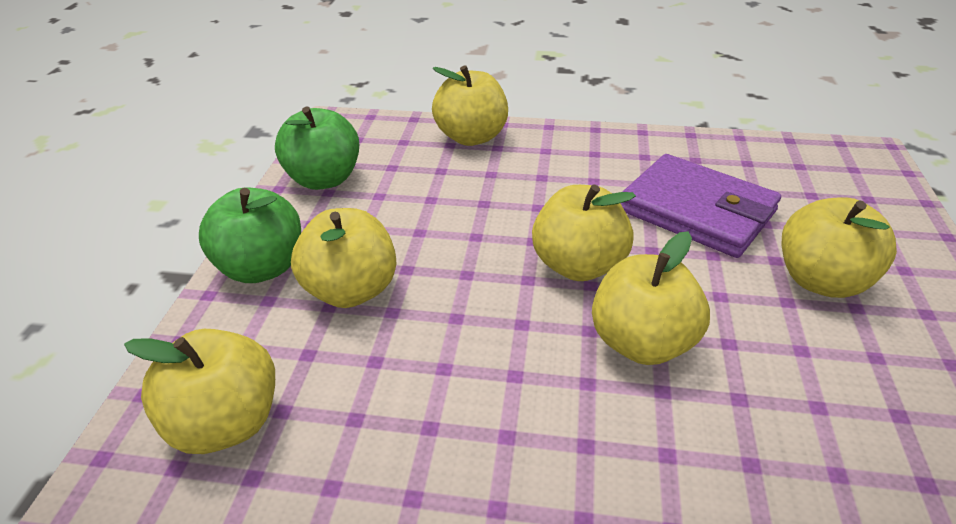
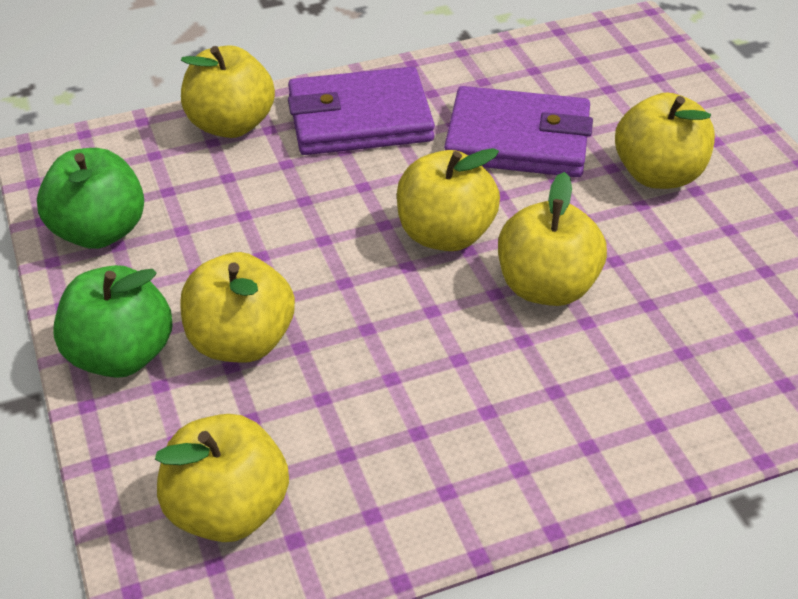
camera: 30 degrees left, 5 degrees up
(571, 159) = (360, 119): none -> purple wallet

